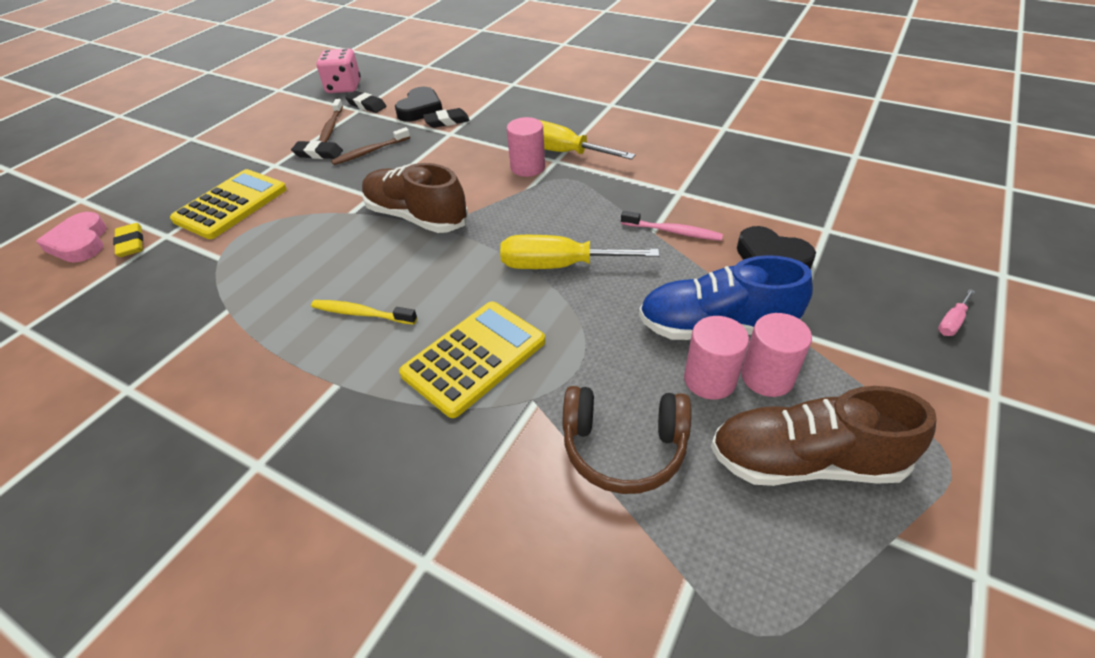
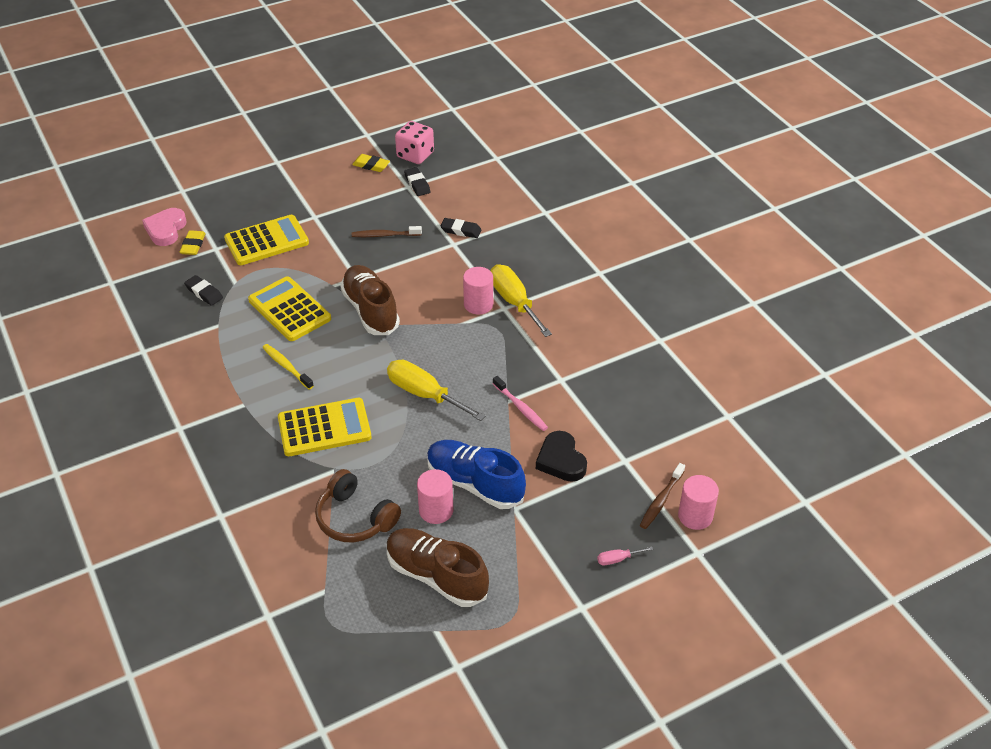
camera: 30 degrees right, 0 degrees up
(304, 108) = (371, 165): none -> yellow eraser
(315, 255) = (289, 310): none -> yellow calculator
(318, 153) = (349, 220): black eraser -> black eraser (204, 293)
(331, 127) = (376, 196): brown toothbrush -> brown toothbrush (661, 500)
(420, 109) = (452, 207): black heart -> none
(767, 377) = (469, 527): pink cylinder -> pink cylinder (695, 516)

